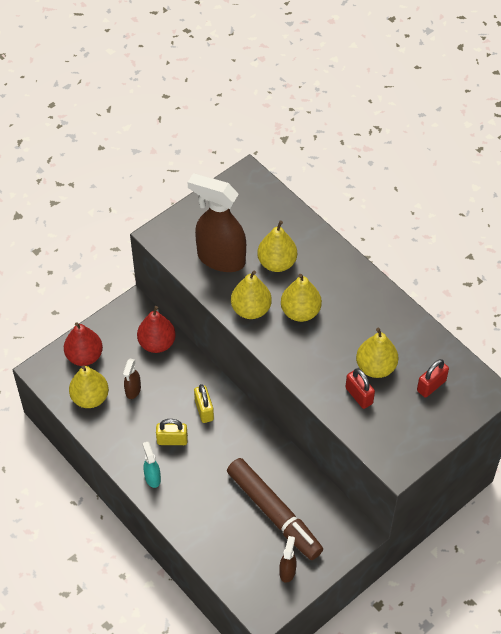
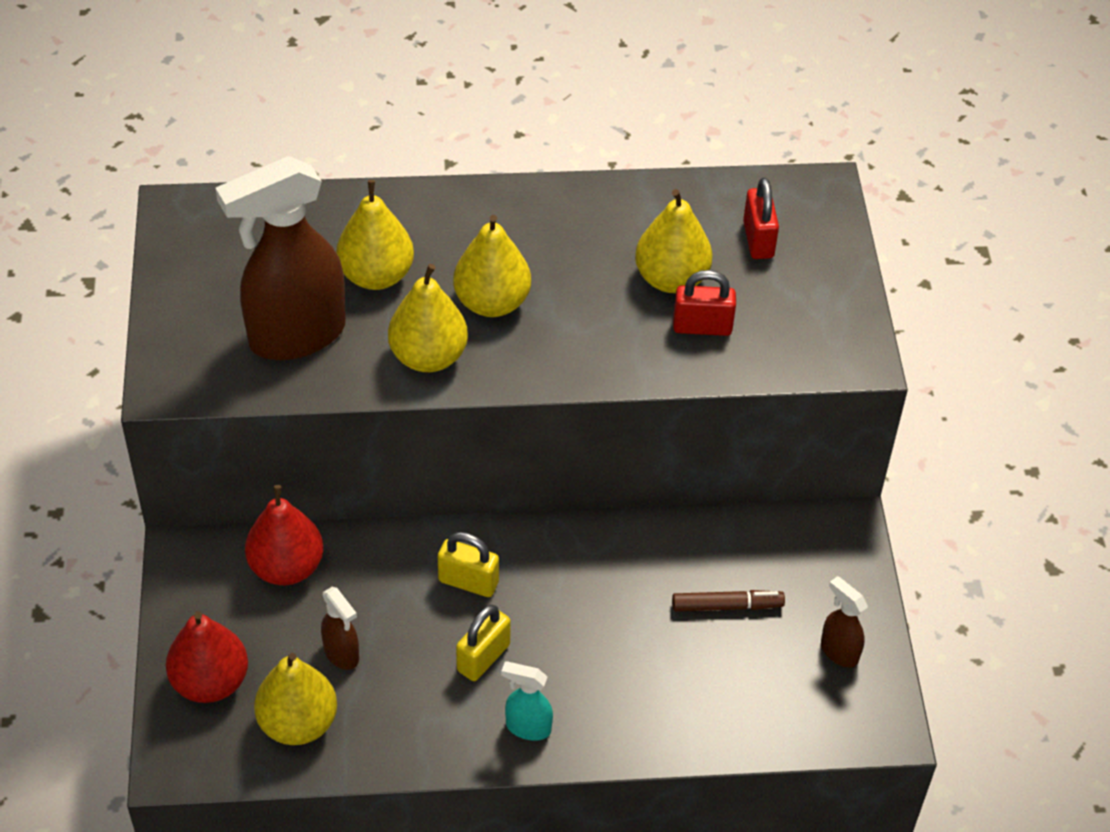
camera: 55 degrees left, 5 degrees down
(274, 513) = (727, 606): brown marker -> brown marker, size x0.46

